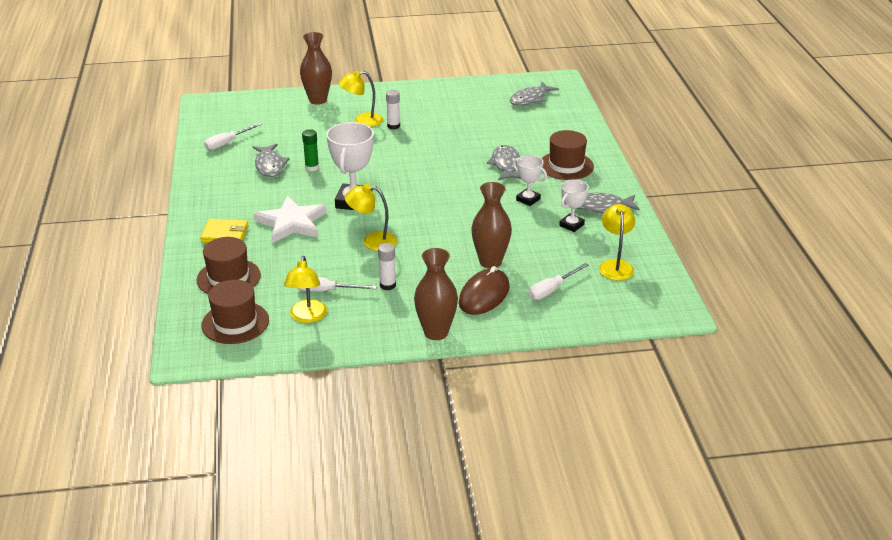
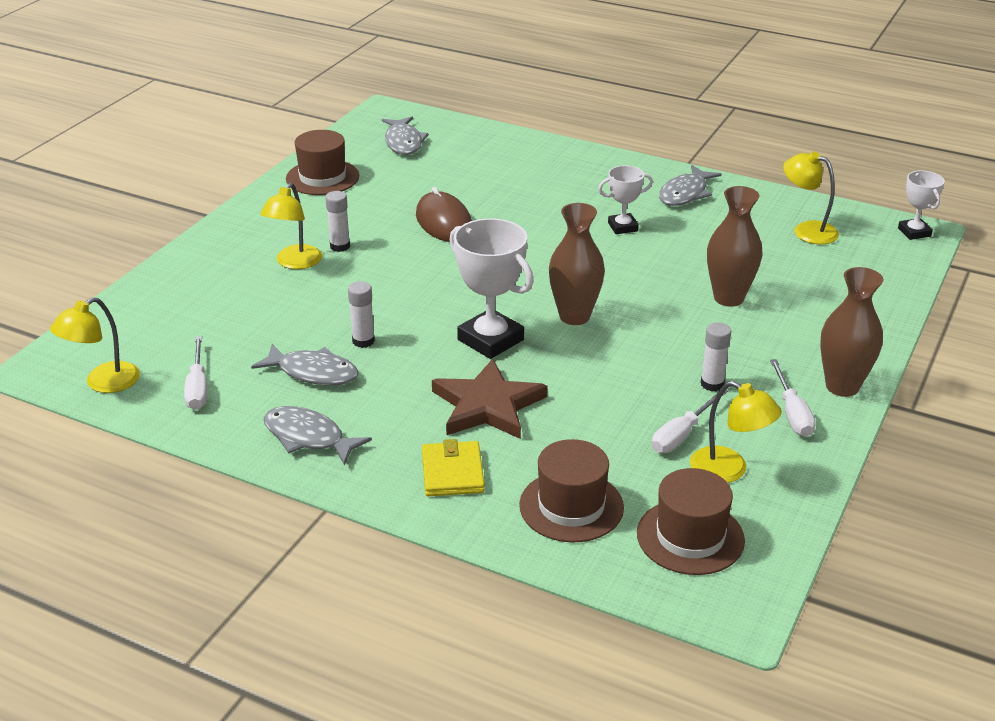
camera: 55 degrees left, 0 degrees up
(225, 234) = (452, 472): yellow wallet -> yellow wallet turned 45 degrees counterclockwise
(292, 223) = (488, 405): white star -> brown star
(312, 167) = (363, 341): green glue stick -> white glue stick
(318, 100) = (187, 274): brown vase -> brown vase (574, 316)
(372, 241) = (600, 359): yellow lamp -> yellow lamp (103, 383)
(484, 295) = (793, 327): brown mouse -> brown mouse (444, 222)
(506, 165) = (531, 211): grey fish -> grey fish (308, 437)
(552, 290) = (819, 283): white screwdriver -> white screwdriver (792, 413)
(566, 166) = (578, 179): brown hat -> brown hat (322, 177)
(571, 225) = (703, 223): white trophy -> white trophy (914, 232)

